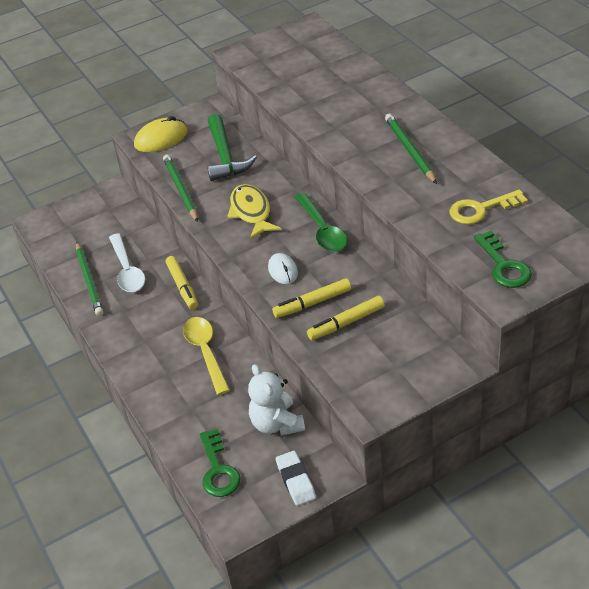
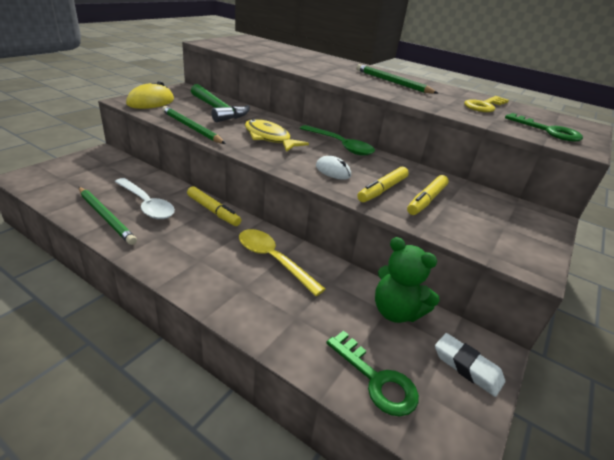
camera: 35 degrees left, 10 degrees down
(277, 424) = (396, 311): white teddy bear -> green teddy bear

